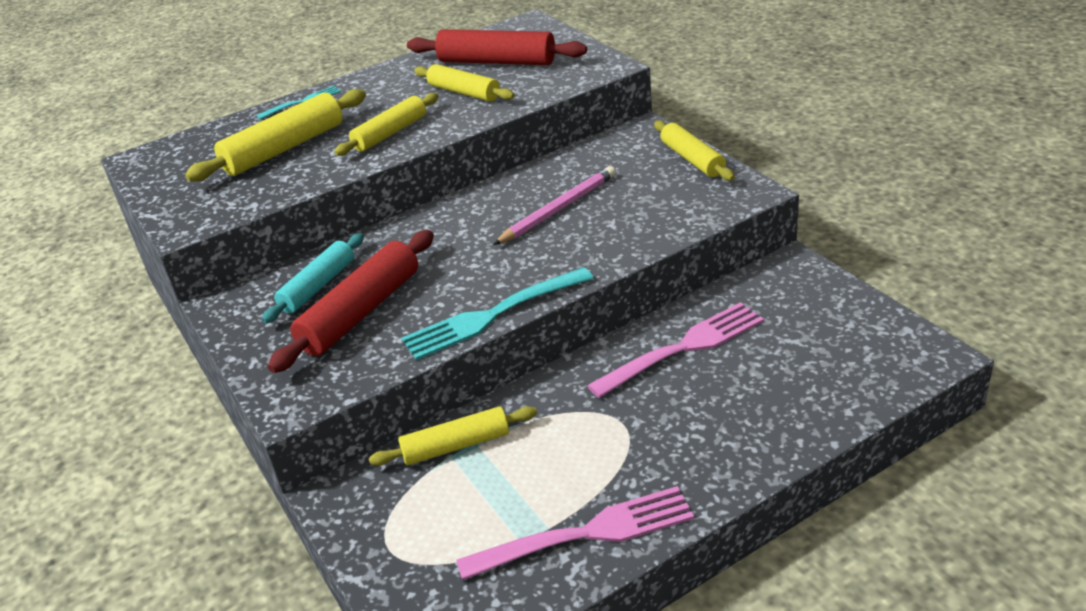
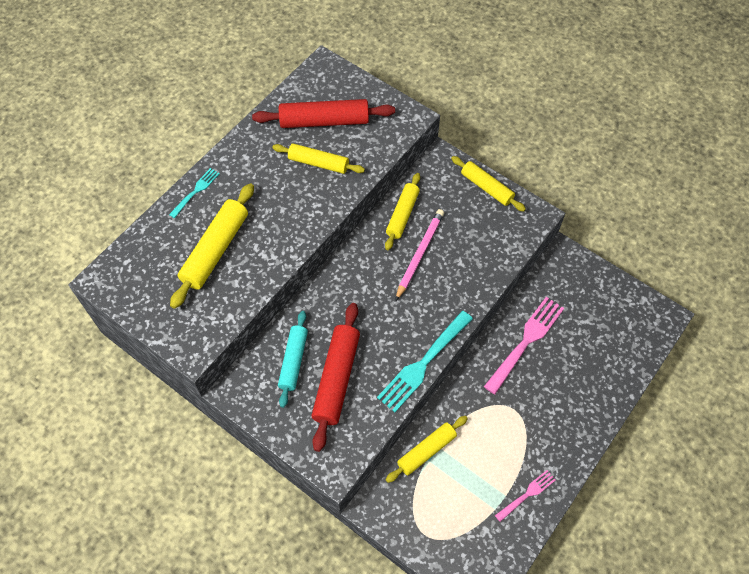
camera: 25 degrees left, 25 degrees up
(390, 133) = (288, 220): yellow rolling pin -> yellow rolling pin (402, 215)
(584, 535) = (526, 495): pink fork -> pink fork, size x0.55

